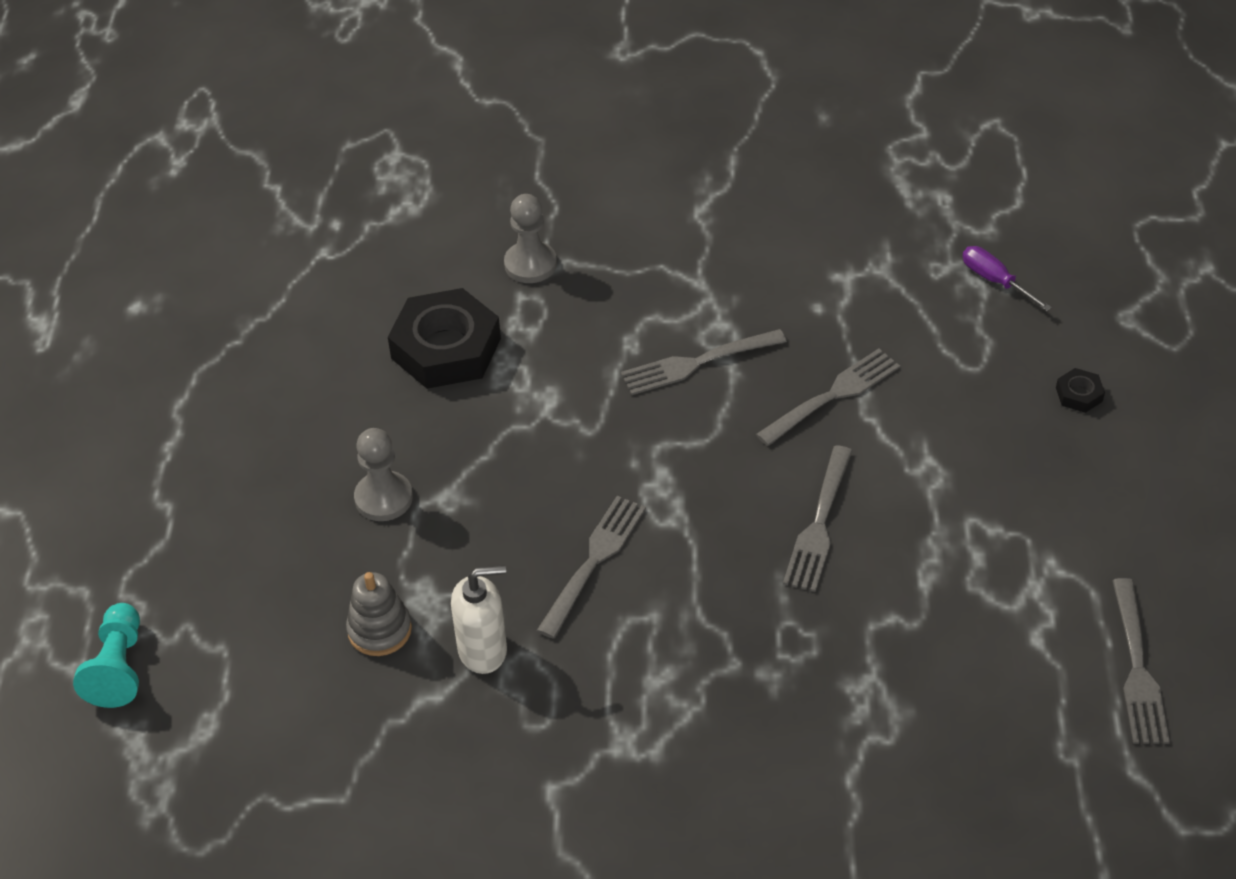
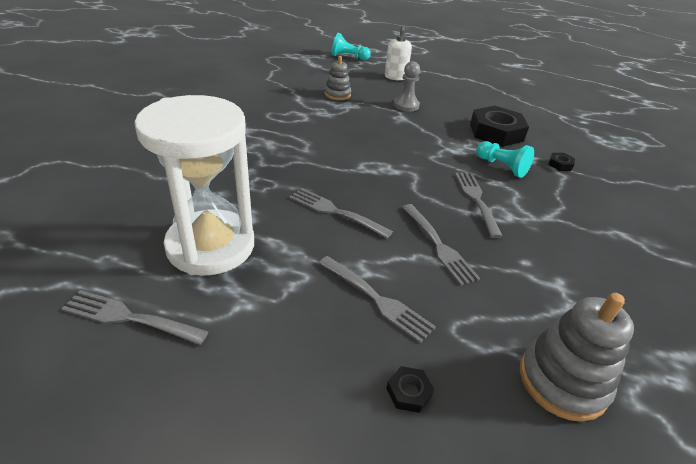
camera: 100 degrees right, 10 degrees down
(483, 650) = (313, 110): white soap dispenser -> white soap dispenser (395, 77)
(530, 264) = (560, 164): grey pawn -> black nut
(576, 337) = (502, 167): none -> turquoise pawn
(593, 562) = (346, 142): grey fork -> grey fork (376, 299)
(975, 644) = (211, 246): none -> white hourglass
(994, 280) = (562, 381): purple screwdriver -> grey stacking toy

